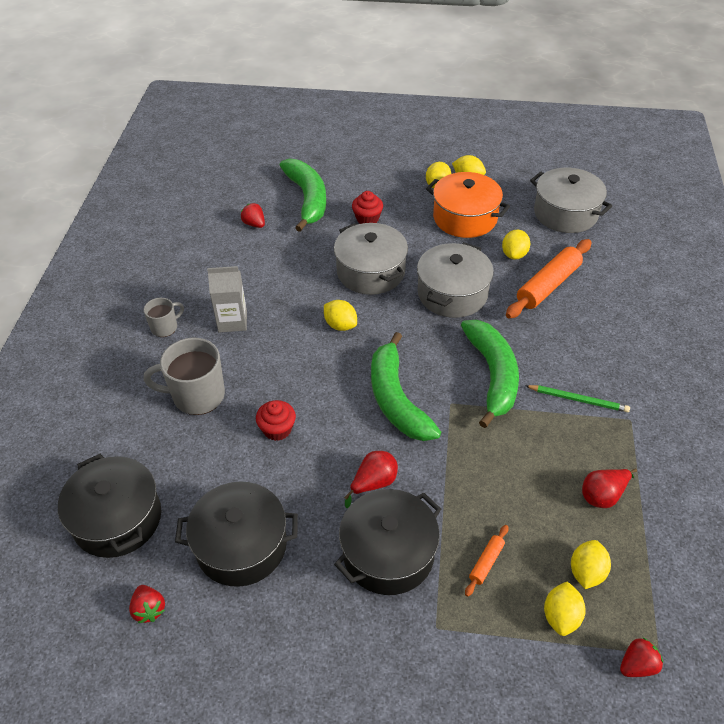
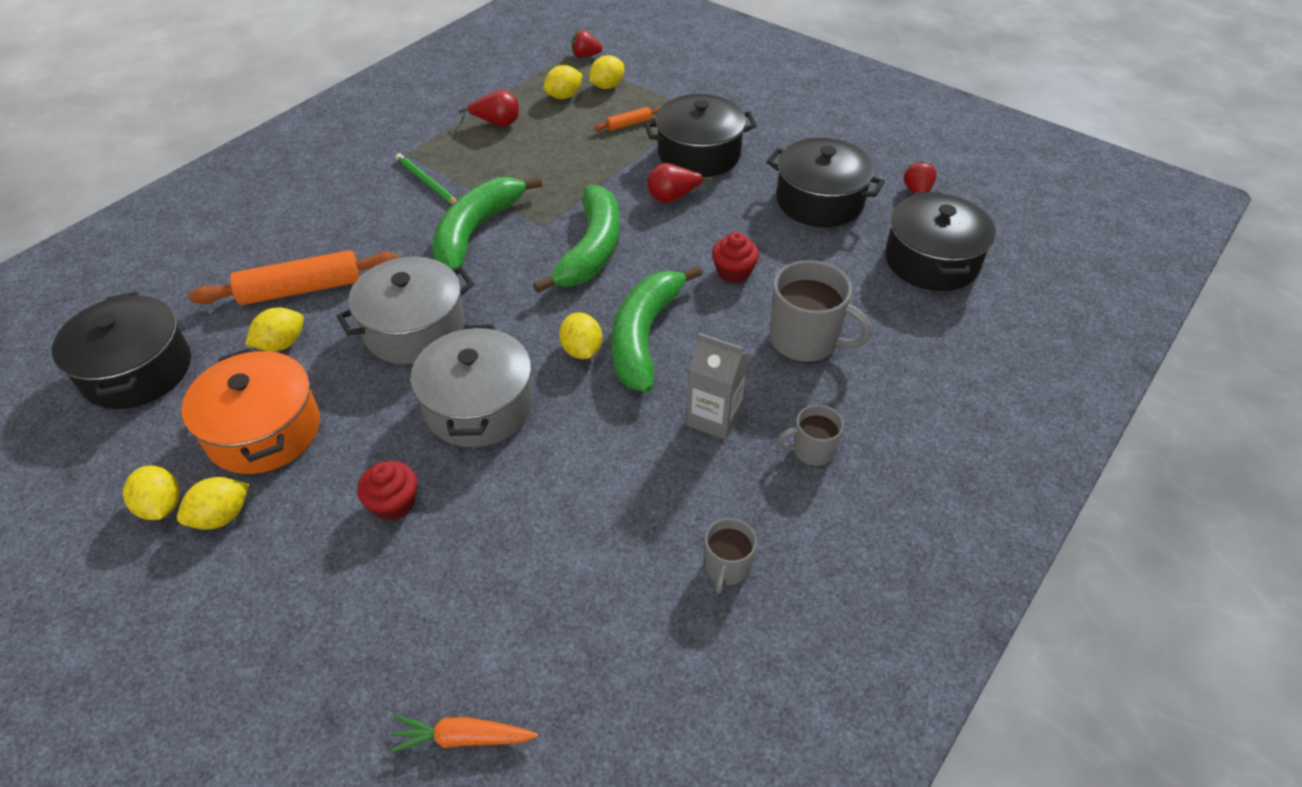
camera: 150 degrees left, 0 degrees up
(187, 258) = (727, 568): none -> grey mug
(254, 224) = (575, 589): red strawberry -> none
(263, 171) = (463, 738): none -> orange carrot
(307, 199) = (444, 603): green banana -> green banana (644, 336)
(565, 213) = (137, 370): grey pot -> black pot

